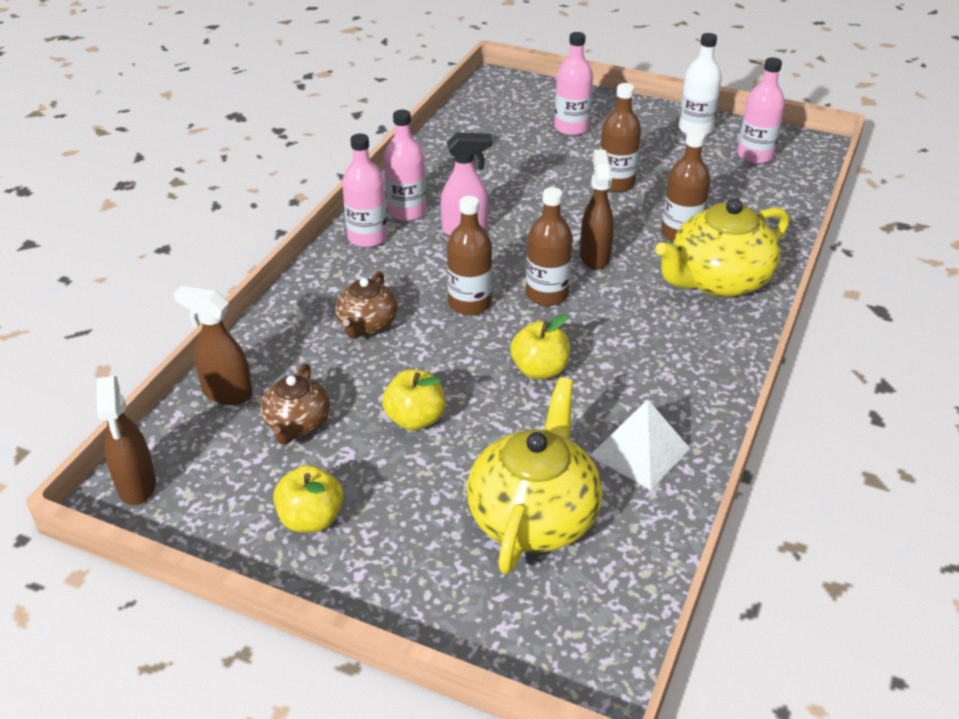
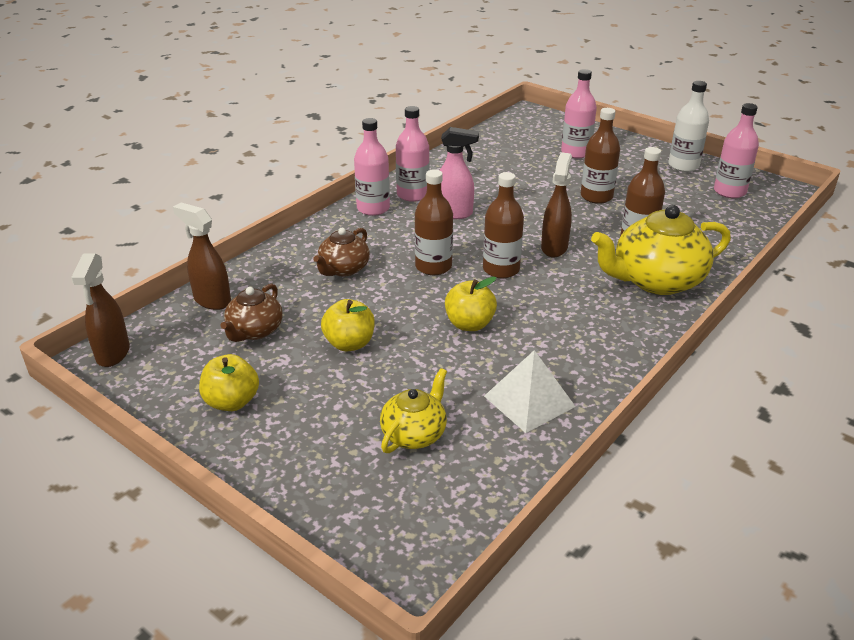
camera: 15 degrees right, 5 degrees down
(534, 516) = (414, 434): yellow teapot -> yellow teapot, size x0.56

